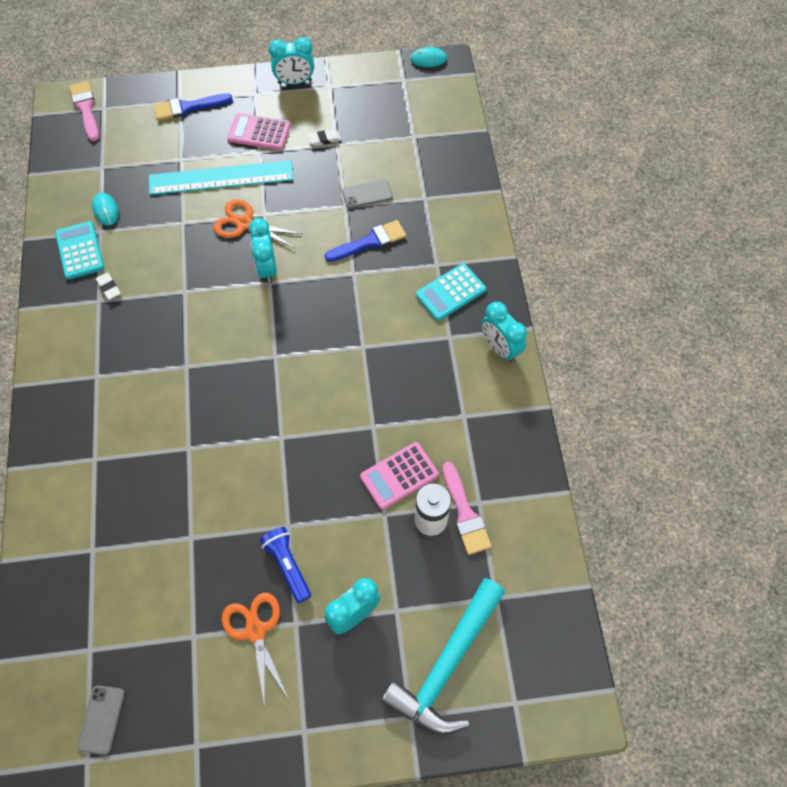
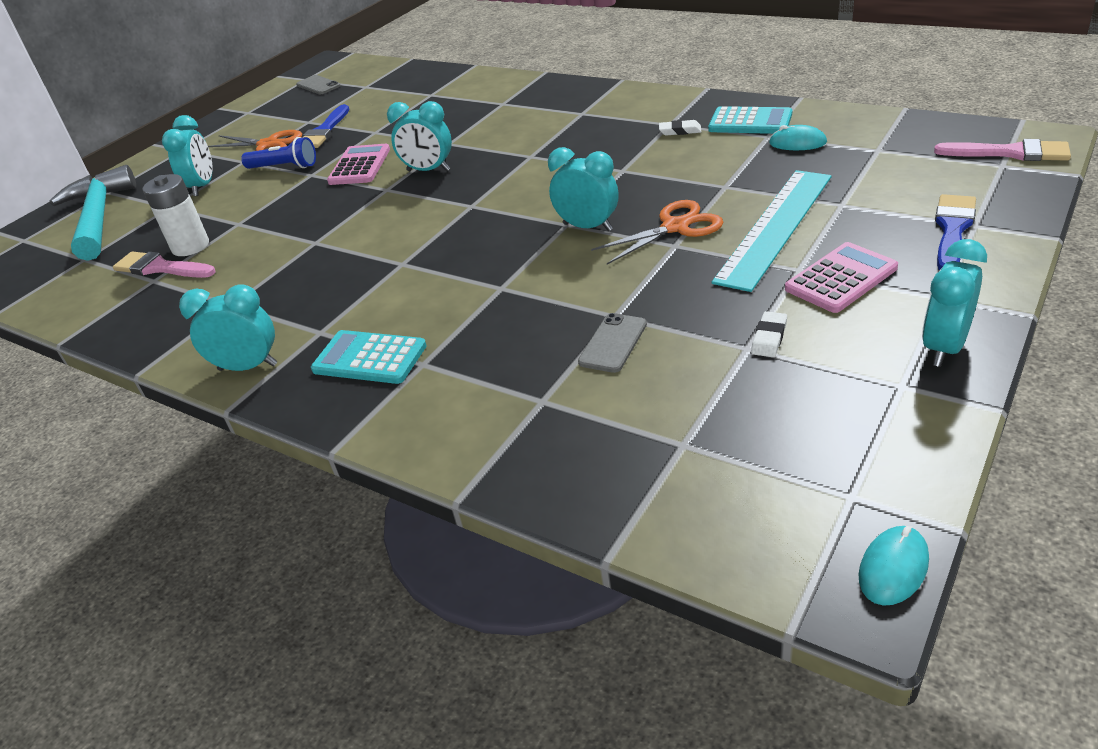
camera: 135 degrees right, 25 degrees down
(240, 427) = (428, 170): none -> turquoise clock
(370, 242) = (530, 317): blue brush -> blue brush (324, 131)
(399, 475) = (251, 242): pink calculator -> pink calculator (360, 166)
(450, 292) = (369, 358): turquoise calculator -> turquoise calculator turned 75 degrees counterclockwise

